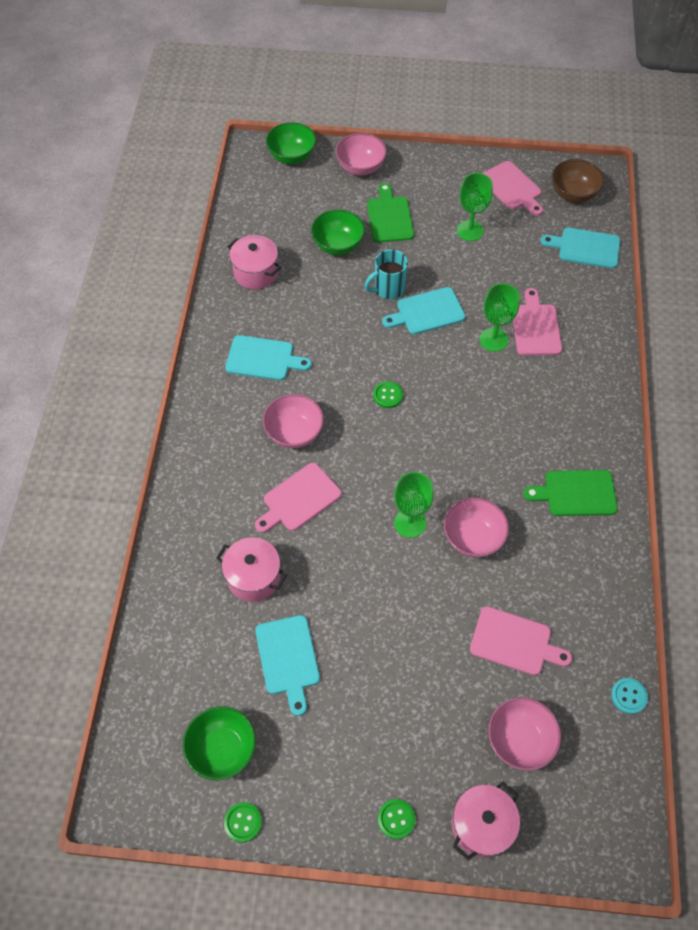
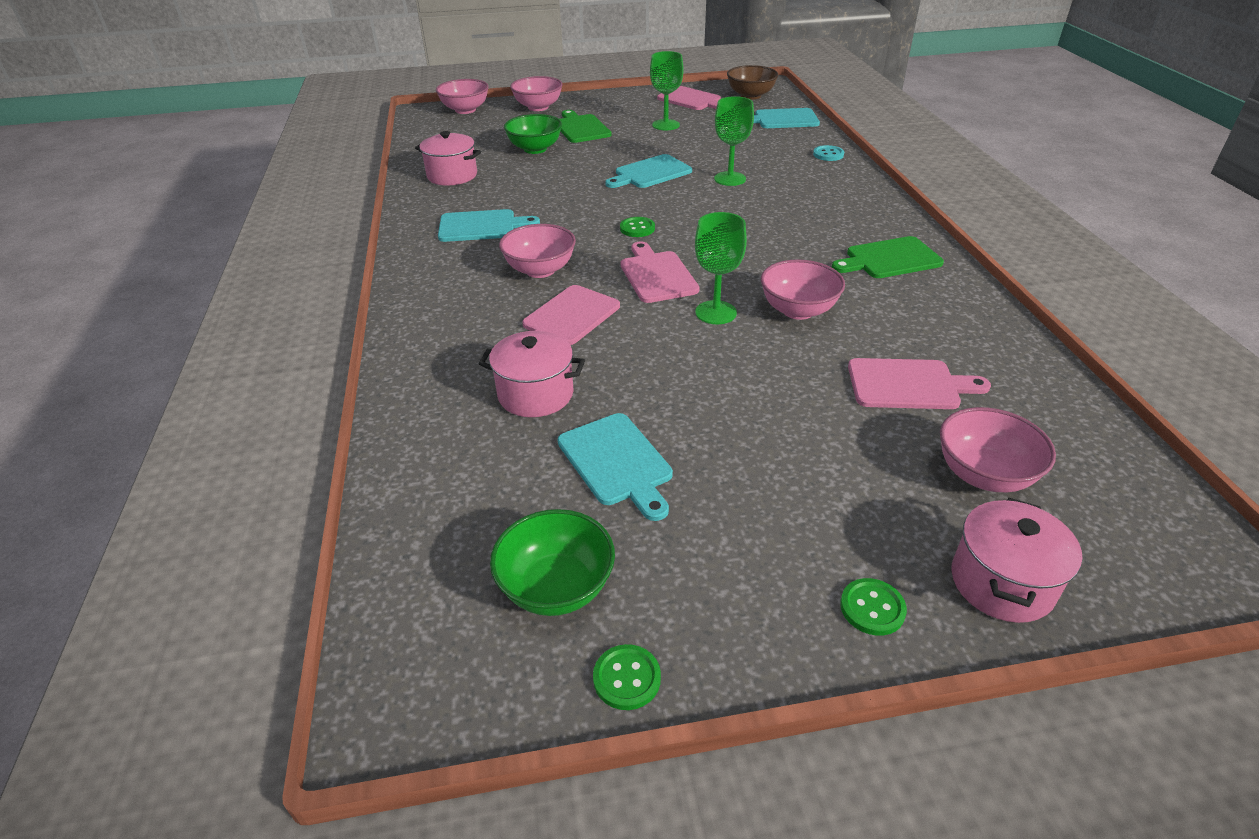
camera: 15 degrees left, 20 degrees down
(292, 156) = (465, 110): green bowl -> pink bowl
(388, 289) = (601, 166): turquoise mug -> none
(535, 327) = (767, 166): pink cutting board -> pink cutting board (657, 275)
(628, 696) = (1083, 403): turquoise button -> turquoise button (828, 154)

